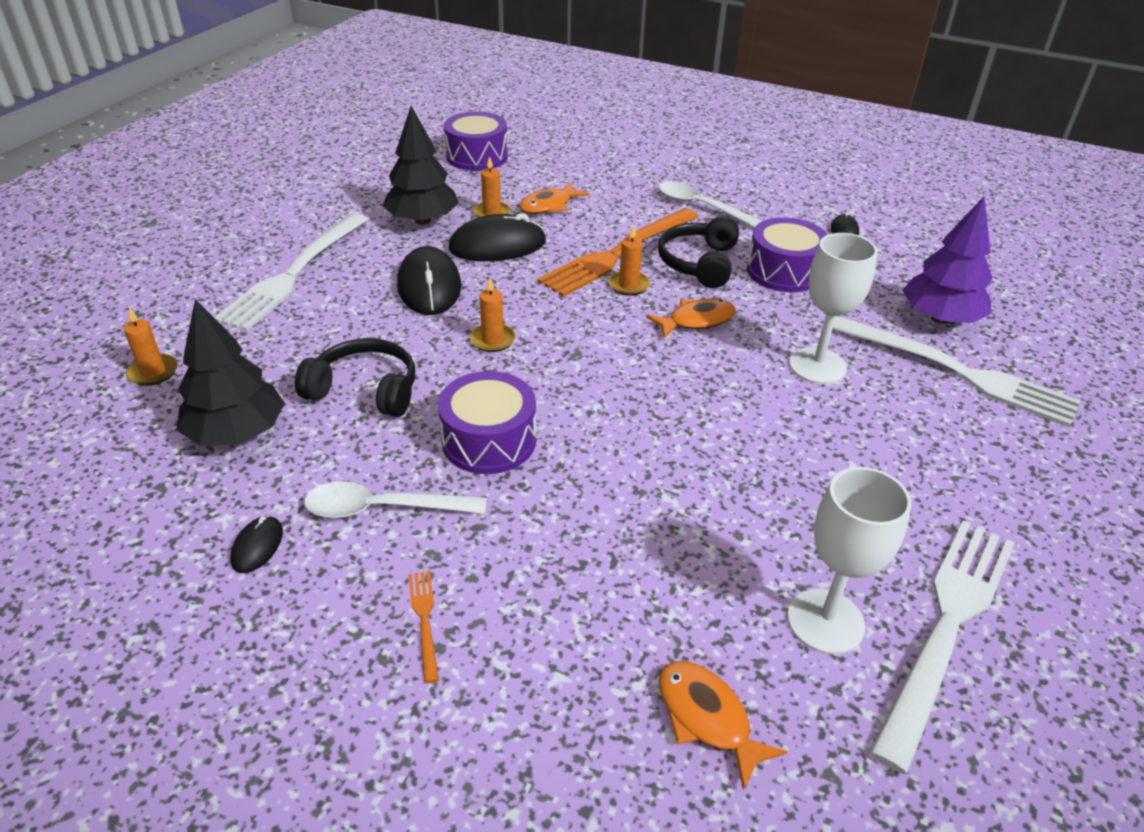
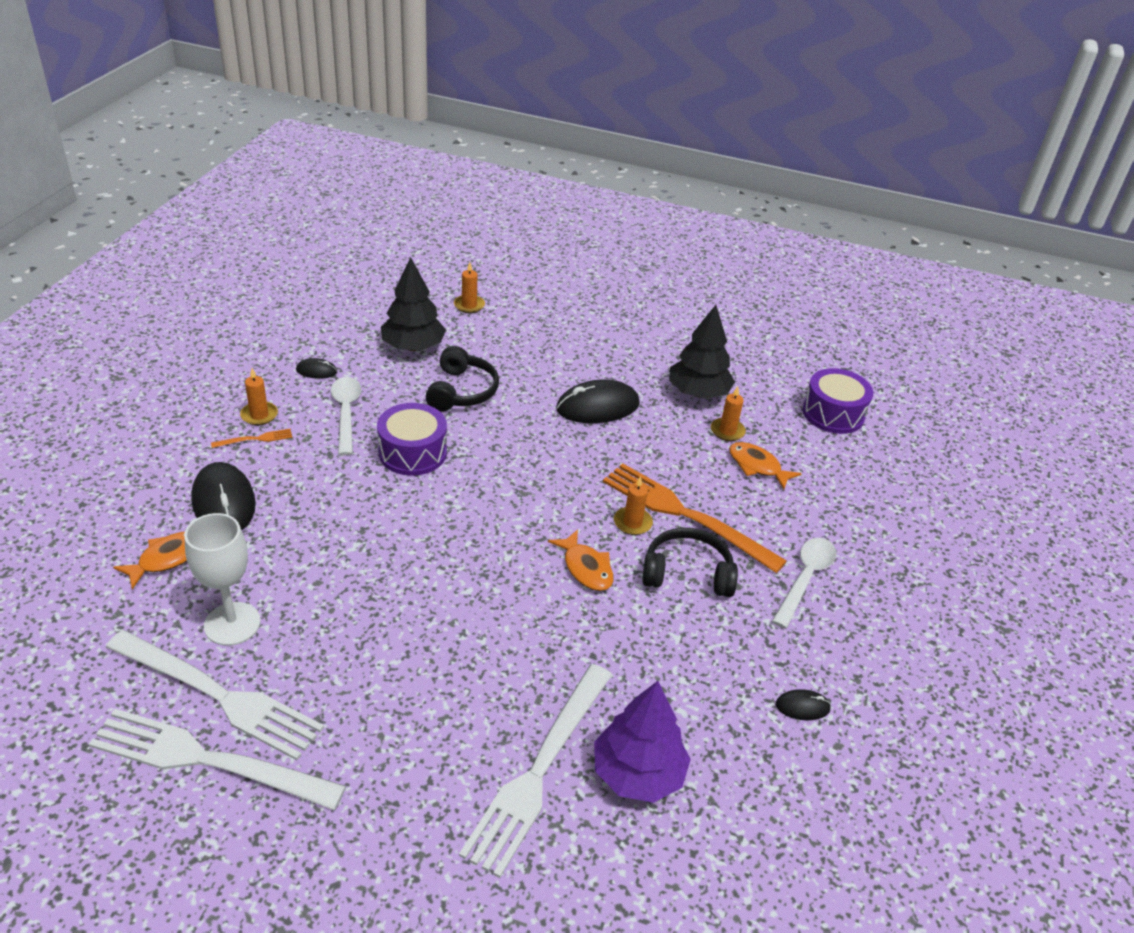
camera: 80 degrees right, 0 degrees up
(294, 273) = (596, 340): white fork -> white fork (208, 760)
(492, 340) = (531, 446): orange candle -> orange candle (259, 415)
(497, 245) = (673, 438): black mouse -> black mouse (224, 502)
(783, 271) = (693, 640): purple drum -> none
(817, 366) = (531, 651): white goblet -> none

